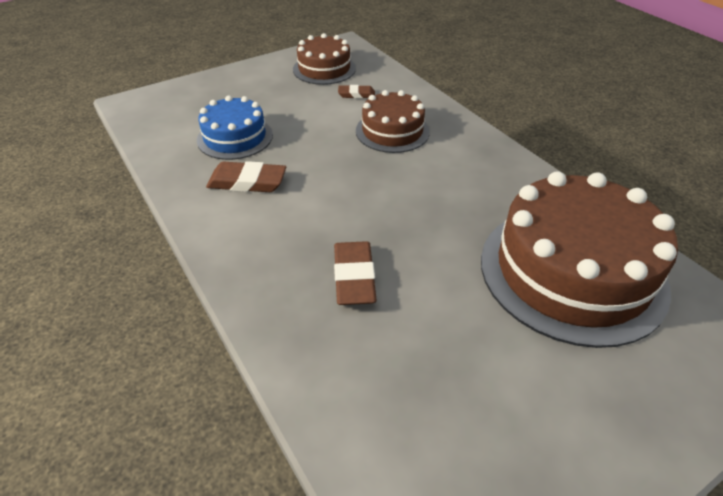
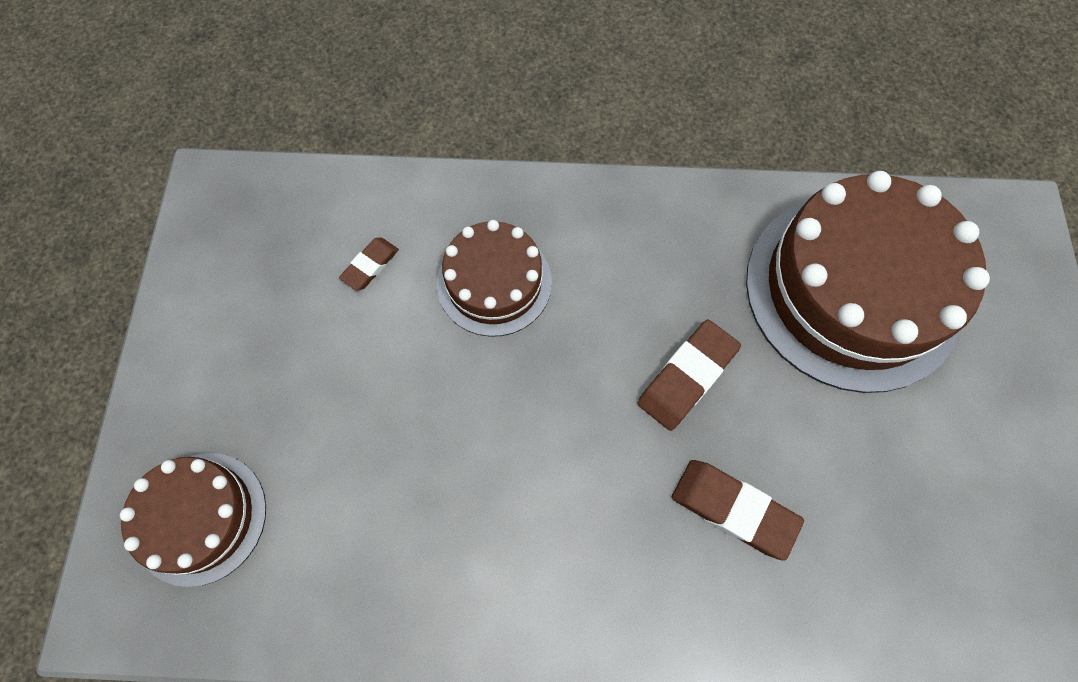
camera: 55 degrees left, 25 degrees up
(235, 137) = (349, 494): blue cake -> none
(247, 182) = (472, 534): brown eraser -> brown eraser (687, 377)
(324, 69) = (262, 262): brown cake -> brown cake (200, 517)

